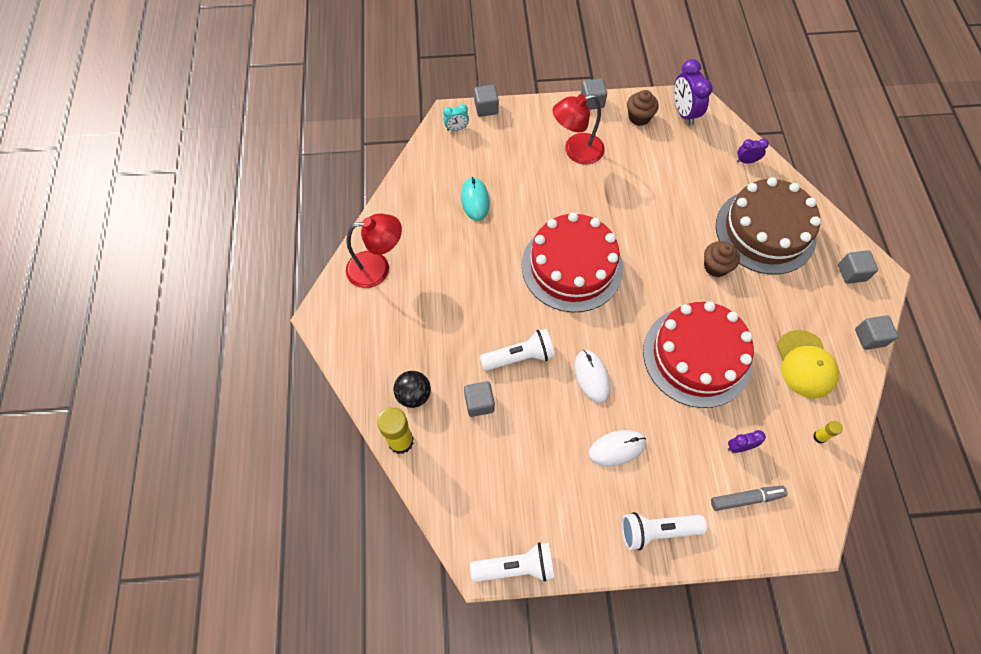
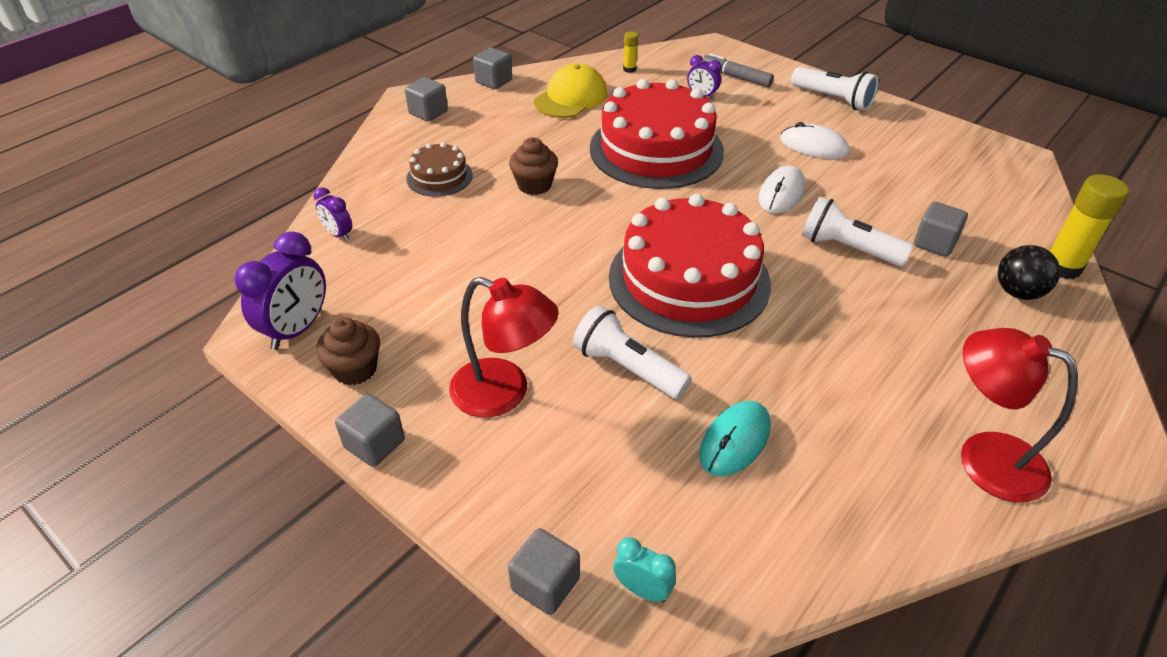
camera: 135 degrees left, 20 degrees down
(516, 566) = (987, 142): white flashlight -> white flashlight (627, 368)
(765, 231) = (439, 177): brown cake -> brown cake, size x0.47

